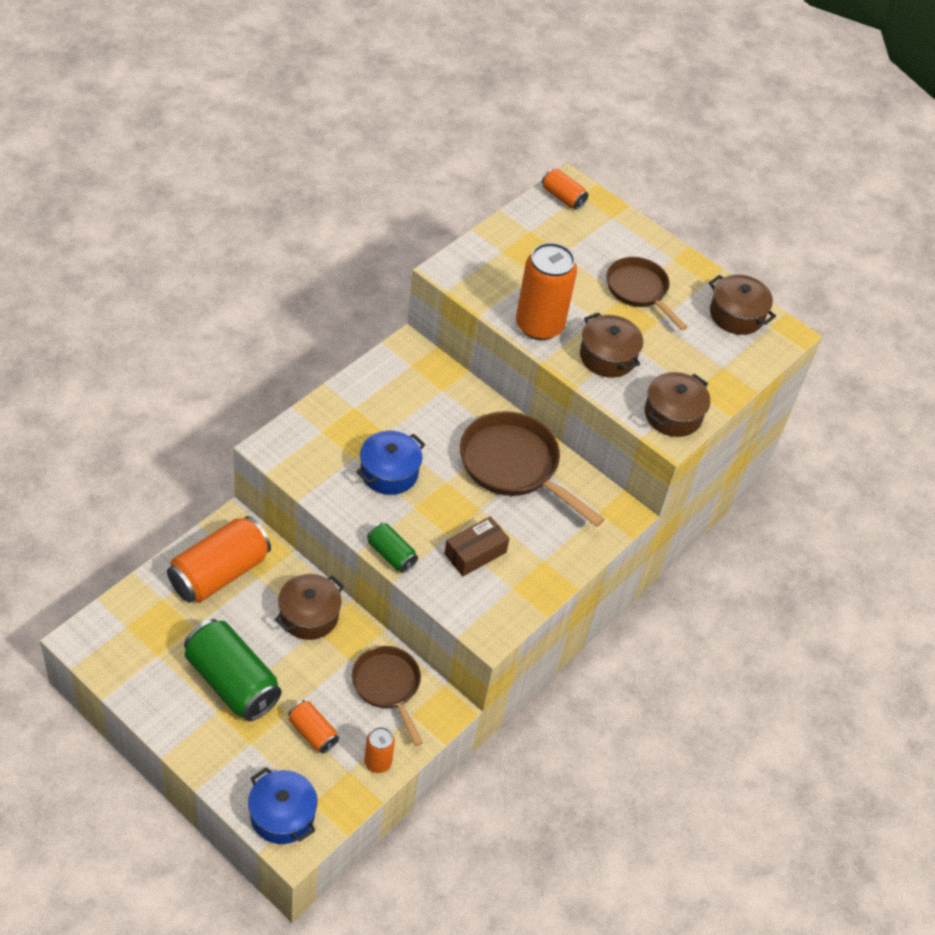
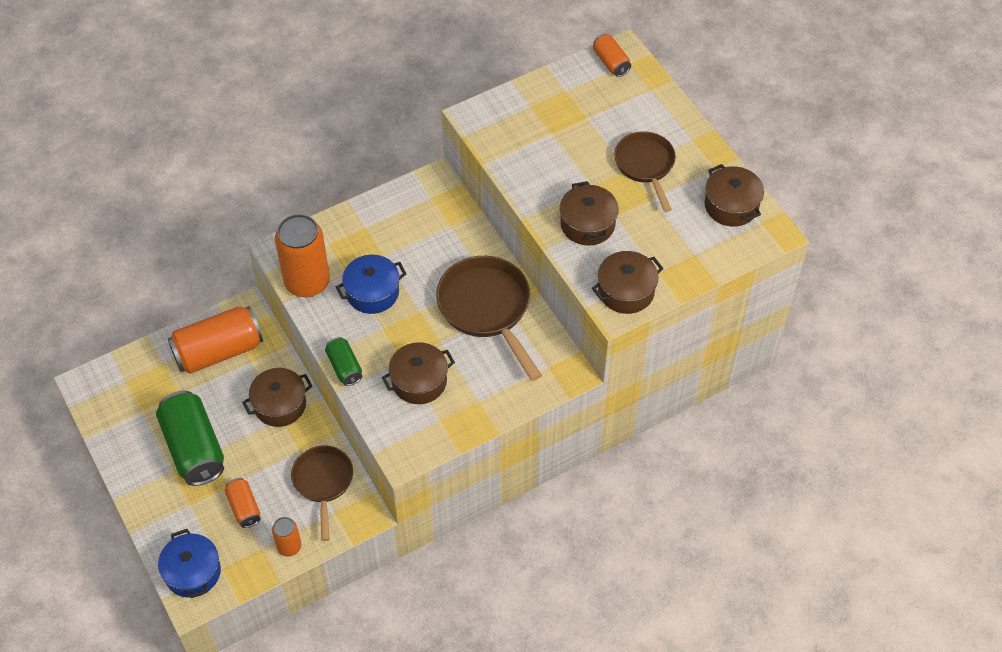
camera: 25 degrees right, 5 degrees up
(475, 553) = (419, 381): brown box -> brown pot
(539, 325) = (536, 183): orange can -> orange can (307, 282)

